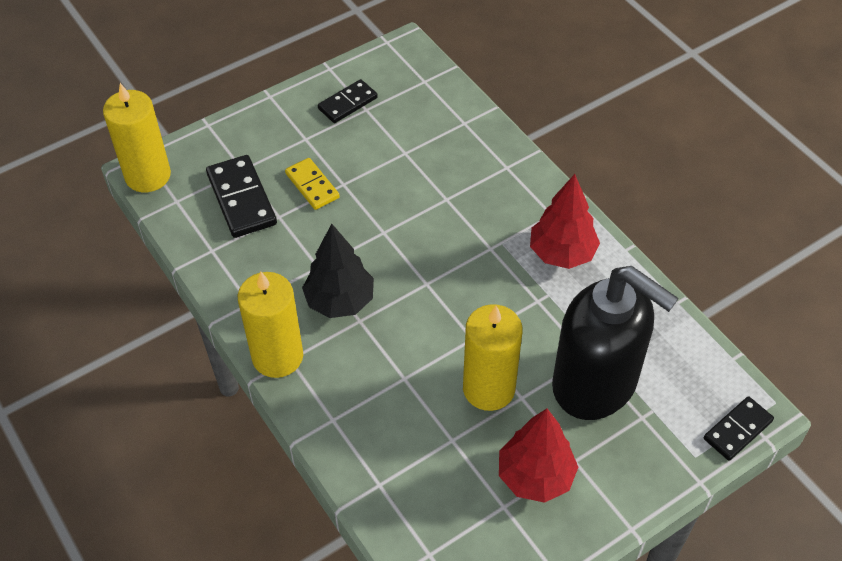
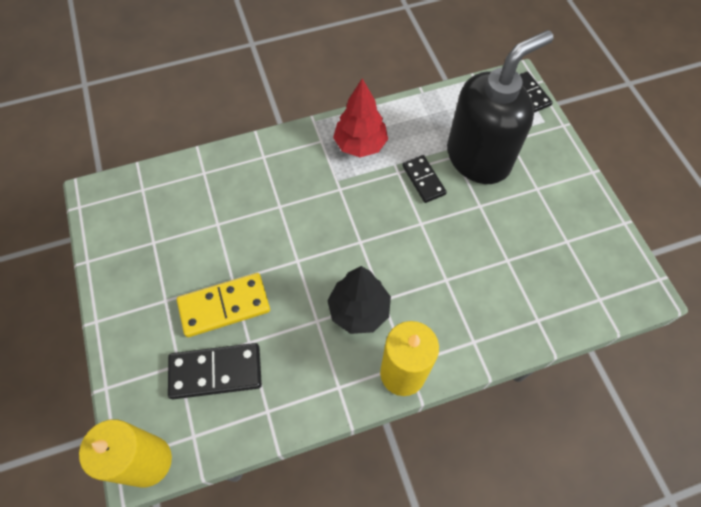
camera: 75 degrees left, 10 degrees up
(312, 185) = (224, 306): yellow domino -> yellow domino, size x1.55
(347, 103) = (139, 255): black domino -> black domino (423, 180)
(488, 388) = (468, 224): yellow candle -> none
(535, 476) = (546, 215): red tree -> none

